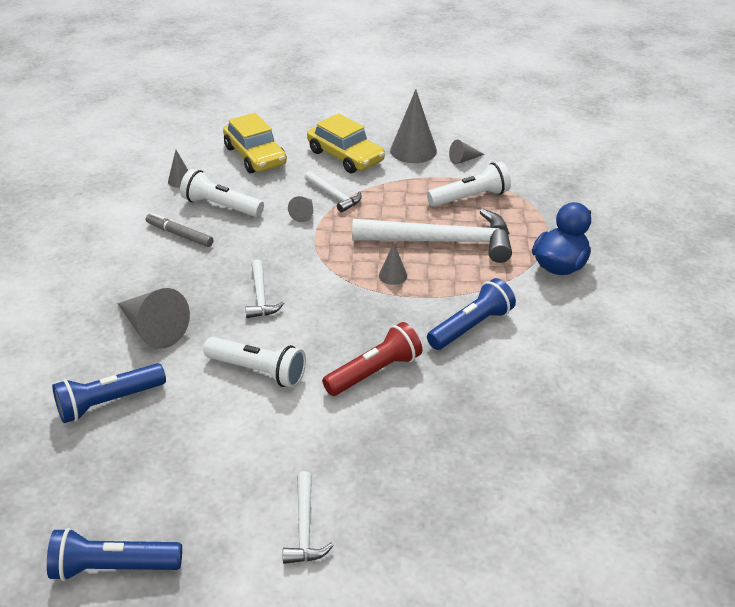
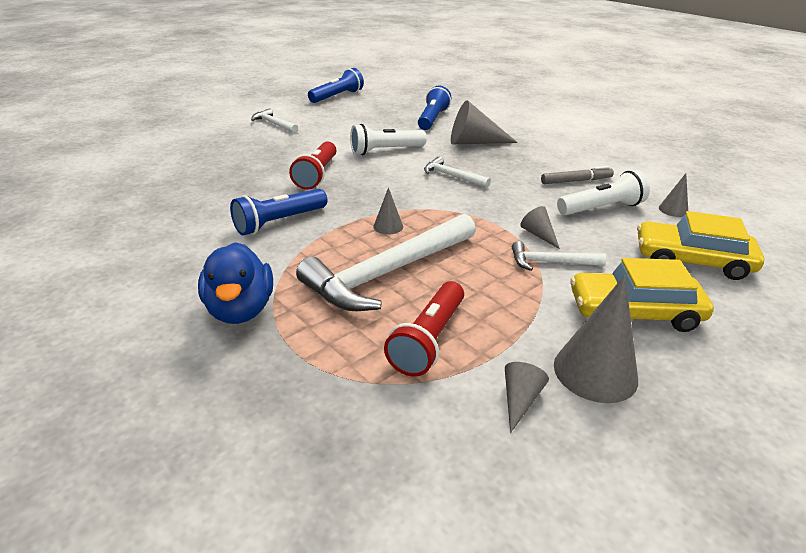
camera: 135 degrees right, 5 degrees down
(470, 197) = (428, 340): white flashlight -> red flashlight
(471, 326) = (279, 222): blue flashlight -> blue flashlight turned 45 degrees clockwise

